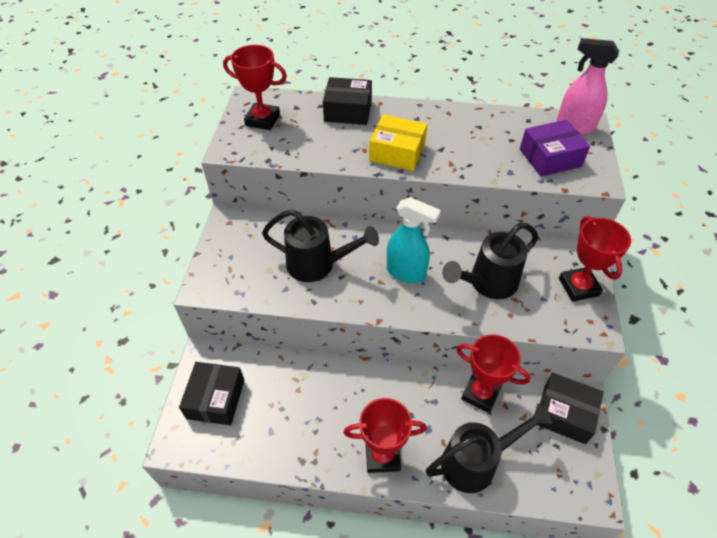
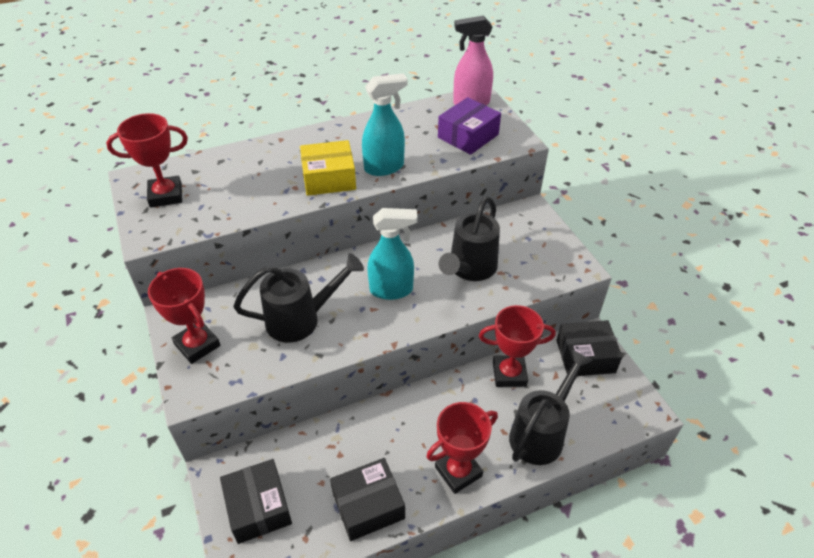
camera: 30 degrees left, 5 degrees down
(348, 111) = (253, 157): black box -> black box (368, 505)
(451, 160) = (384, 167): none -> turquoise spray bottle
(578, 287) = (545, 240): red trophy -> red trophy (197, 345)

